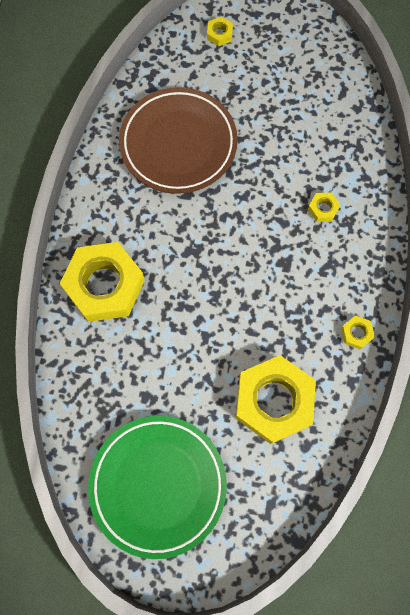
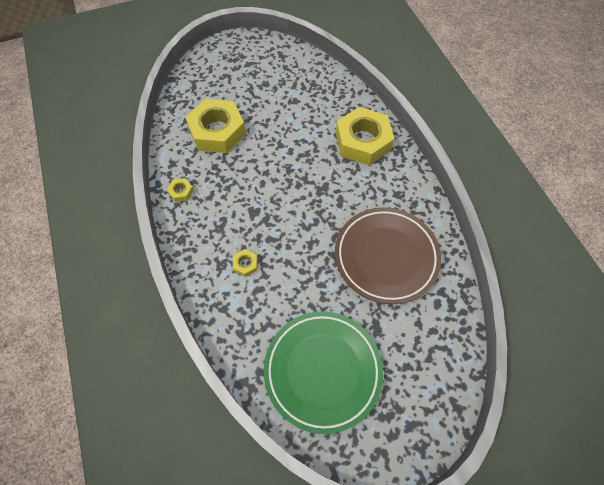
camera: 150 degrees right, 10 degrees down
(158, 485) = (260, 68): green plate -> green plate (322, 371)
(219, 34) = (426, 380): yellow nut -> none

